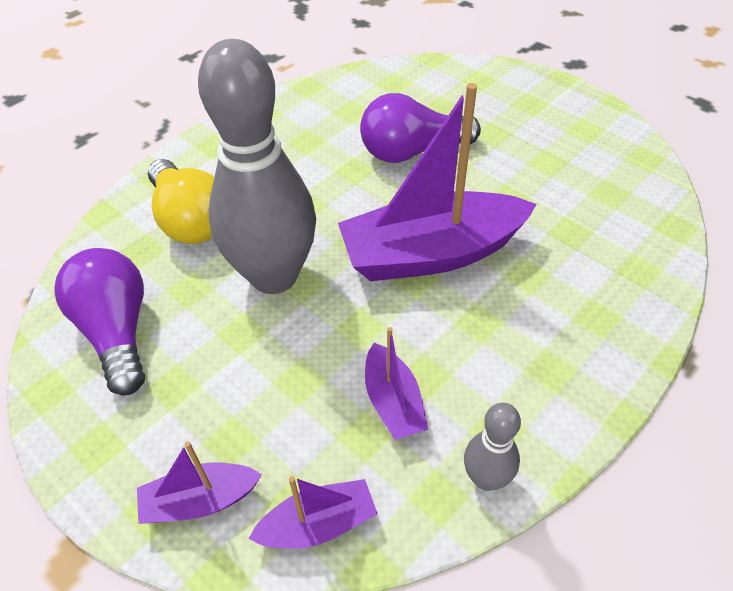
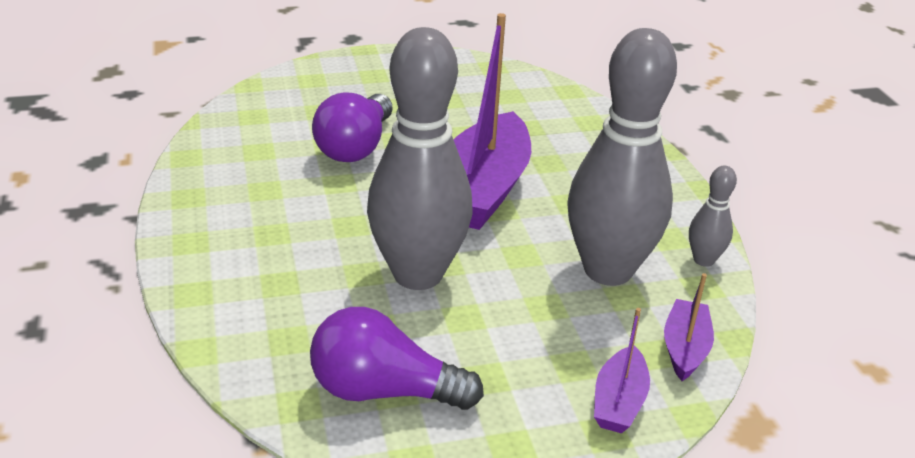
camera: 60 degrees left, 15 degrees down
(190, 220) = (285, 294): yellow light bulb -> none
(393, 402) = (608, 270): purple boat -> grey bowling pin

